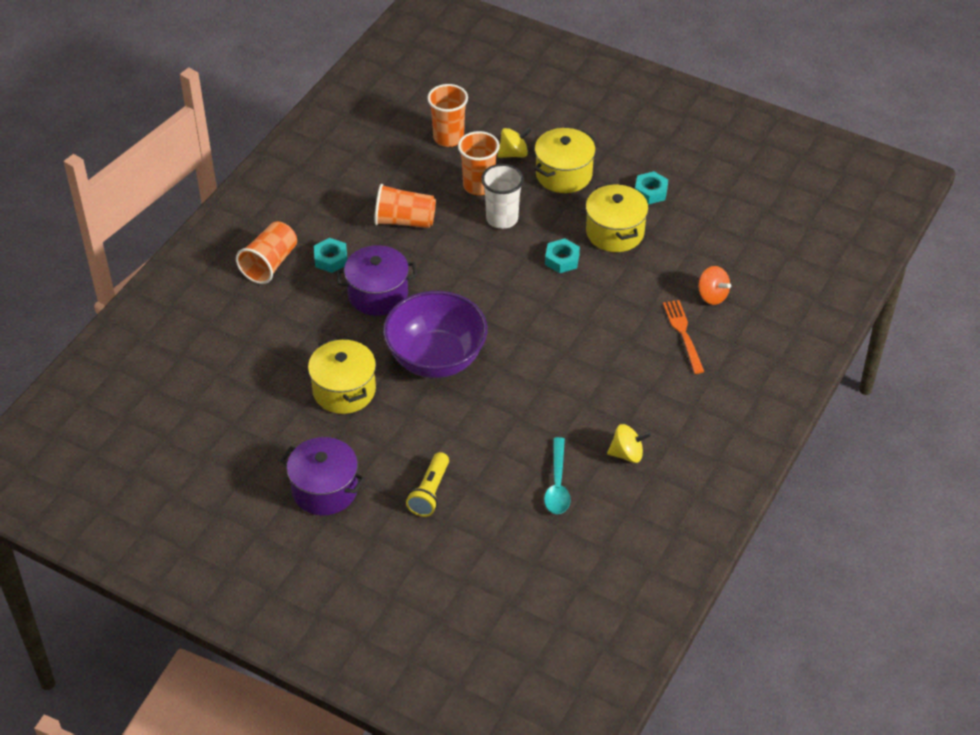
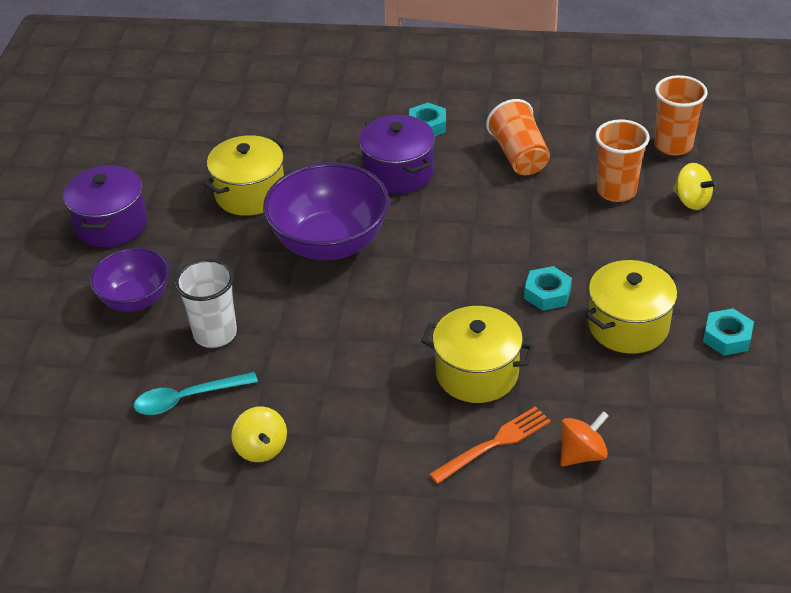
camera: 70 degrees right, 5 degrees down
(270, 264) = (394, 91): orange cup -> none
(430, 492) = (135, 299): yellow flashlight -> purple bowl
(502, 219) = (578, 225): white cup -> white cup (215, 334)
(564, 174) = (692, 251): yellow pot -> yellow pot (477, 373)
(712, 296) = (582, 454): orange spinning top -> orange spinning top turned 150 degrees counterclockwise

